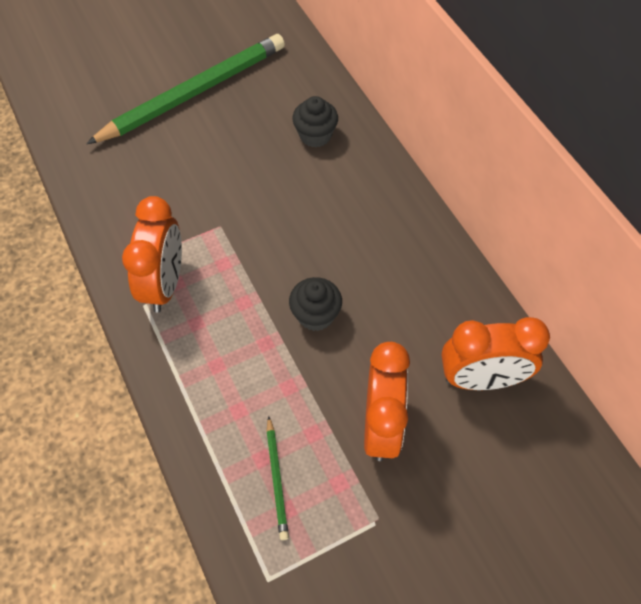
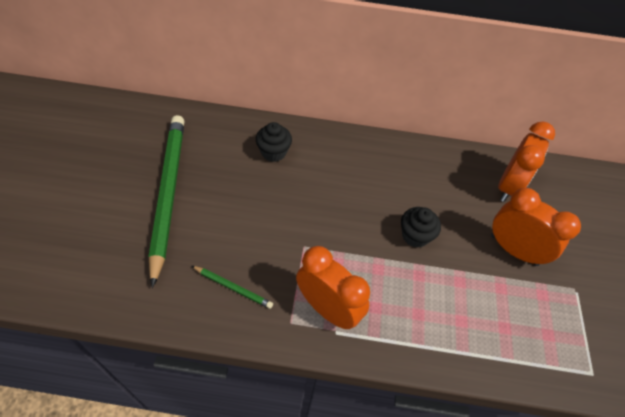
camera: 60 degrees left, 5 degrees down
(276, 479) = (523, 327): green pencil -> green pencil (233, 287)

